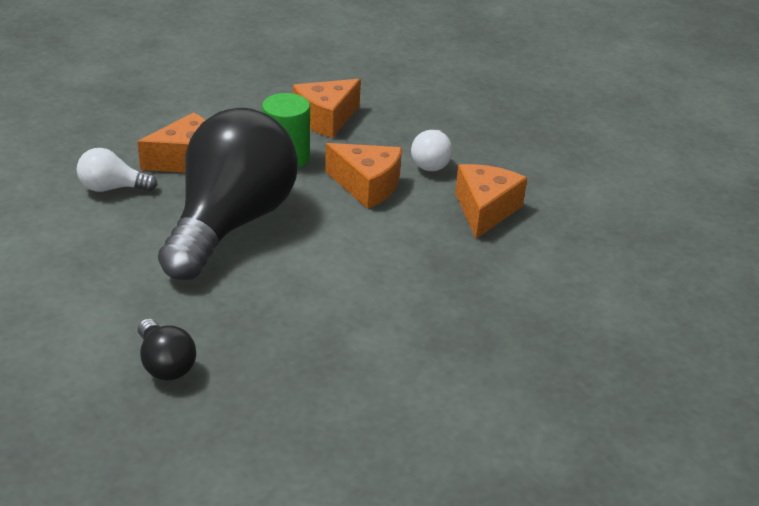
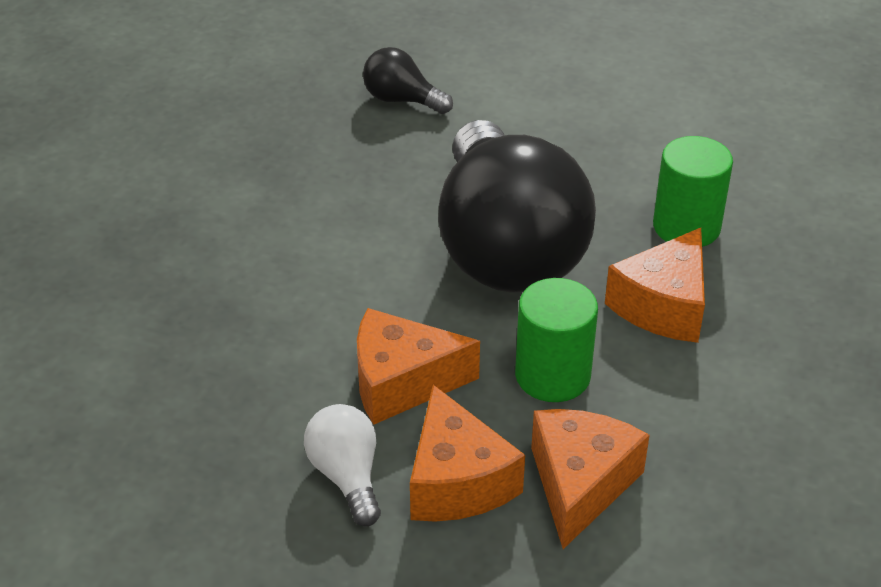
camera: 150 degrees right, 5 degrees up
(112, 188) = (686, 227): white light bulb -> green cylinder
(485, 210) = (212, 421): orange cheese -> orange cheese (457, 481)

